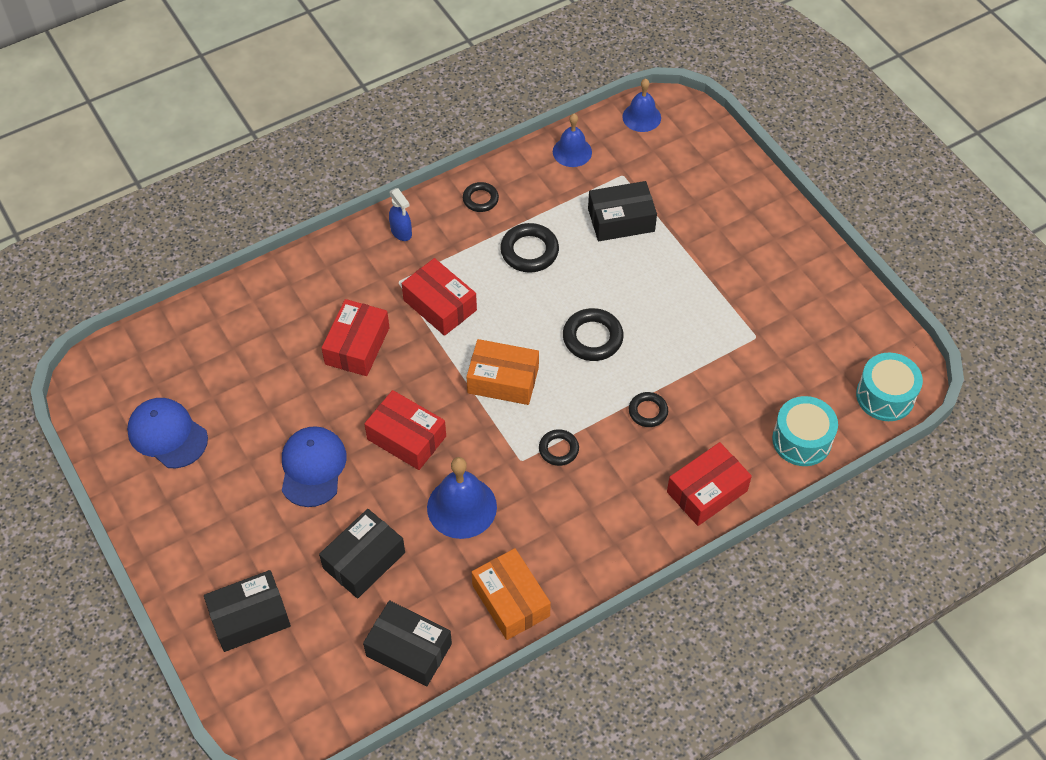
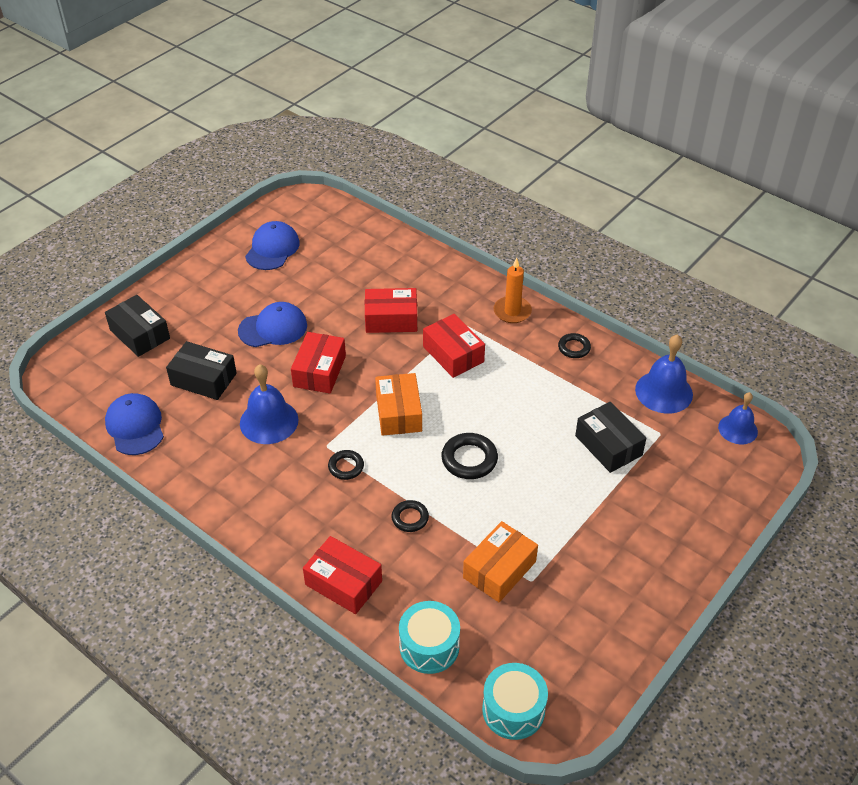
camera: 70 degrees right, 10 degrees down
(401, 232) = (512, 311): blue spray bottle -> orange candle
(409, 650) = (135, 426): black box -> blue cap
(440, 305) = (453, 354): red box -> red box turned 60 degrees counterclockwise
(511, 600) = (193, 475): orange box -> orange box (499, 569)
(529, 251) = (538, 393): black ring -> none
(572, 152) = (664, 392): blue bell -> blue bell, size x1.51

